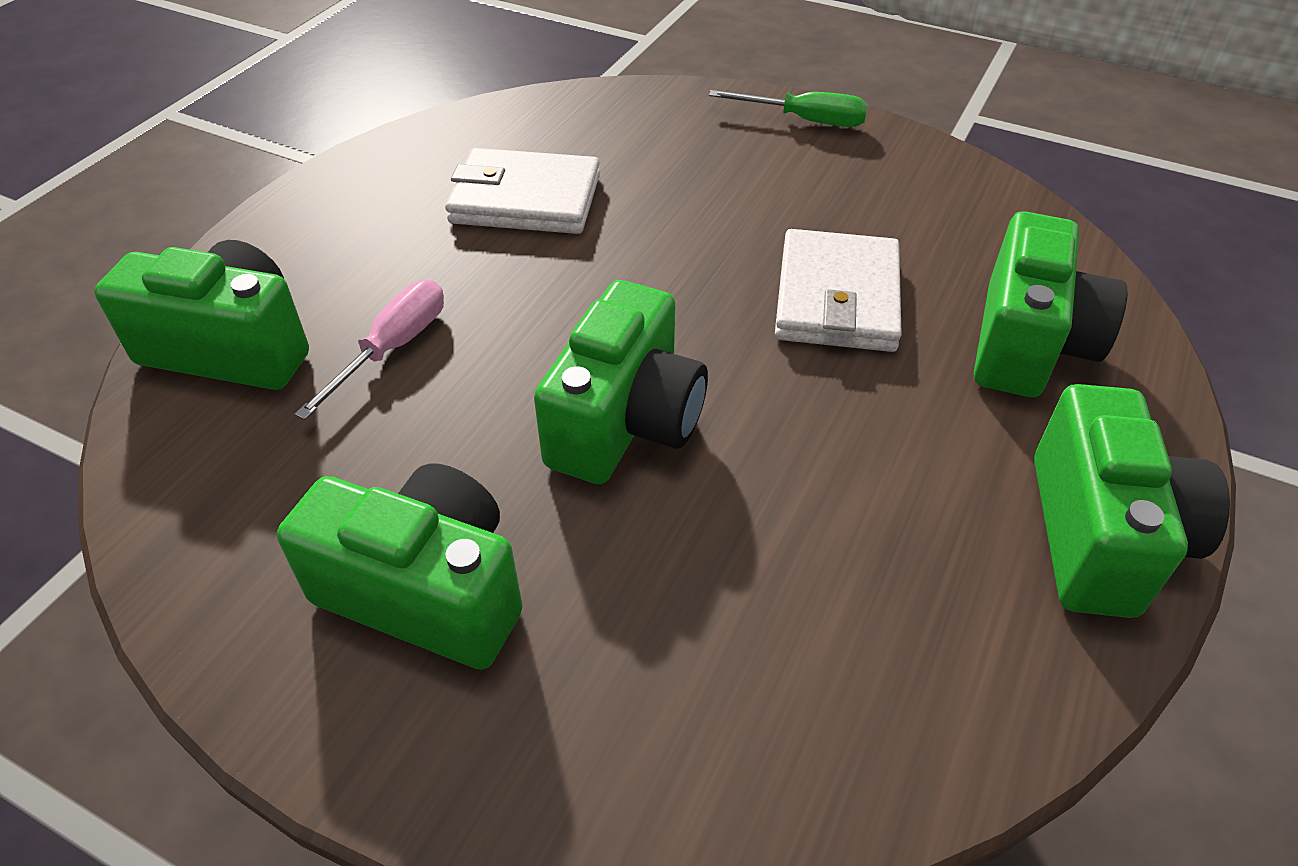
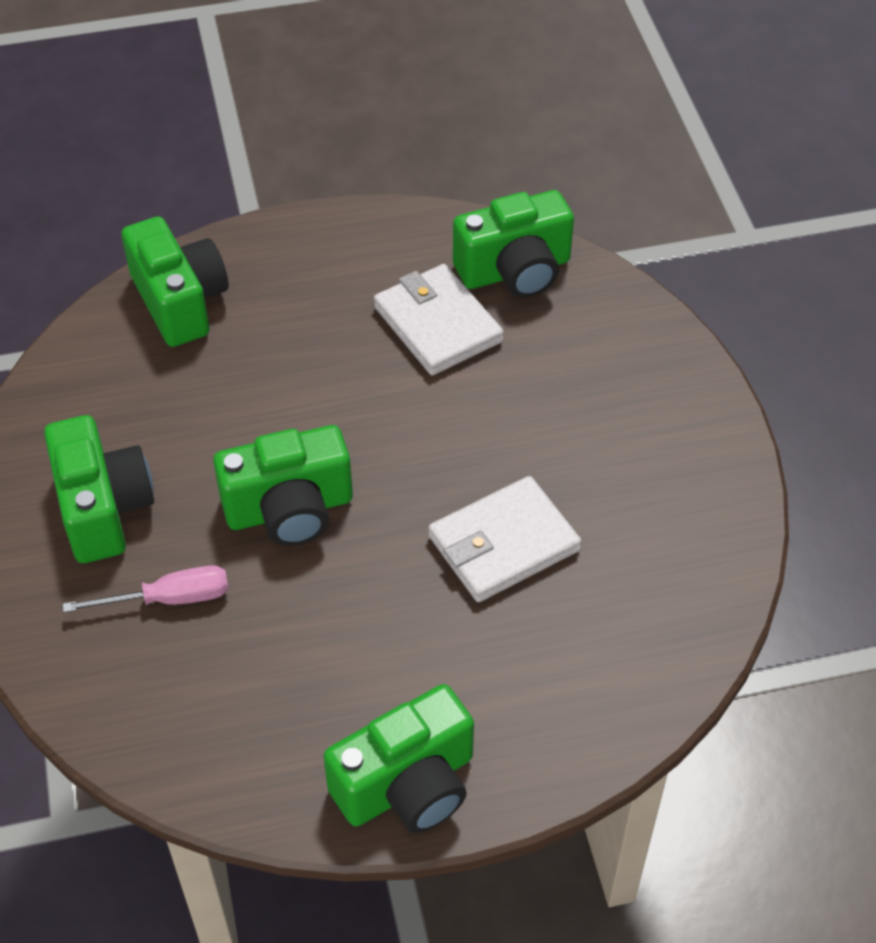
camera: 50 degrees right, 5 degrees up
(392, 348) = (246, 367): pink screwdriver -> pink screwdriver (169, 599)
(805, 120) = (699, 408): green screwdriver -> none
(1028, 344) = (559, 670): green camera -> green camera (515, 271)

